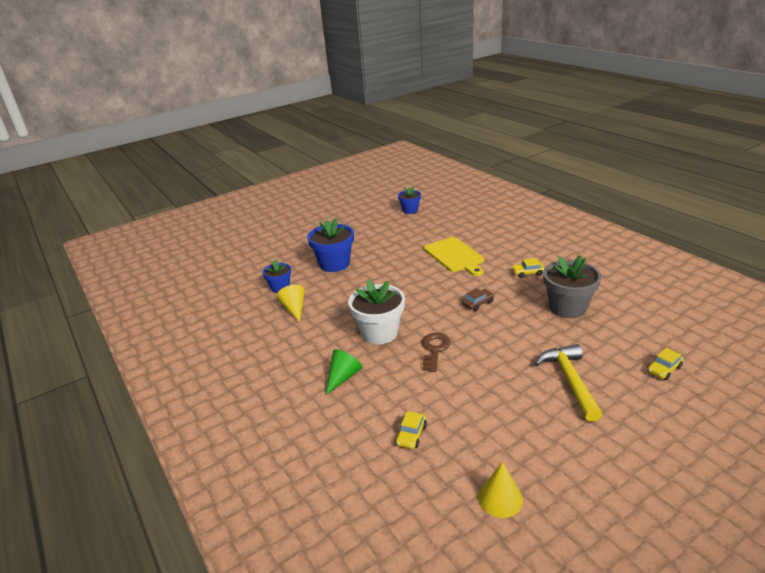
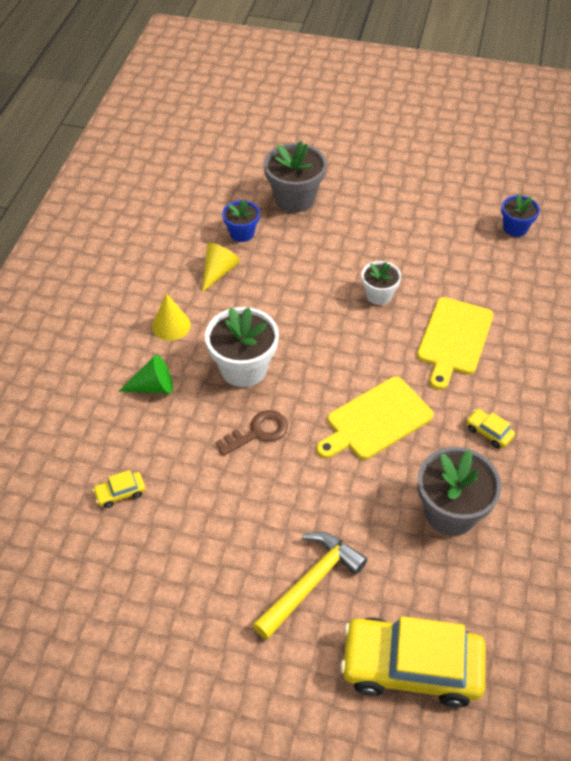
camera: 45 degrees right, 20 degrees up
(286, 259) = (294, 199): none -> grey flower pot
(334, 264) = (327, 244): blue flower pot -> none
(394, 264) = (379, 295): none -> white flower pot
(478, 303) = (376, 420): brown car -> yellow cutting board
(500, 498) = (95, 610): yellow cone -> yellow cone (171, 325)
(664, 369) = (411, 667): yellow car -> yellow car, size x2.49

